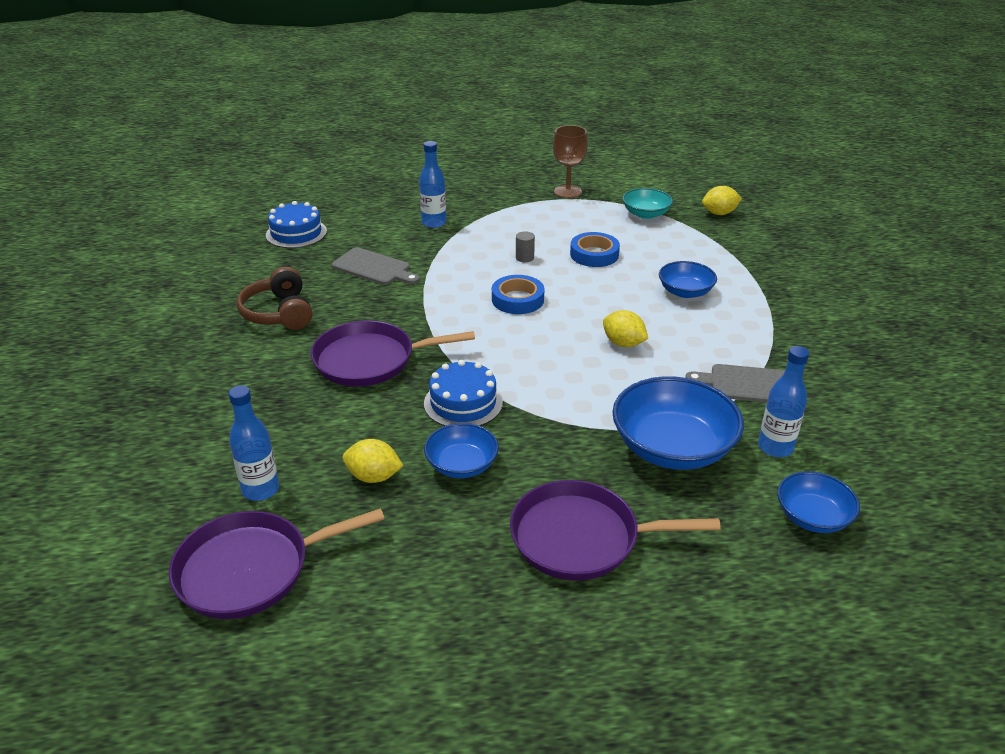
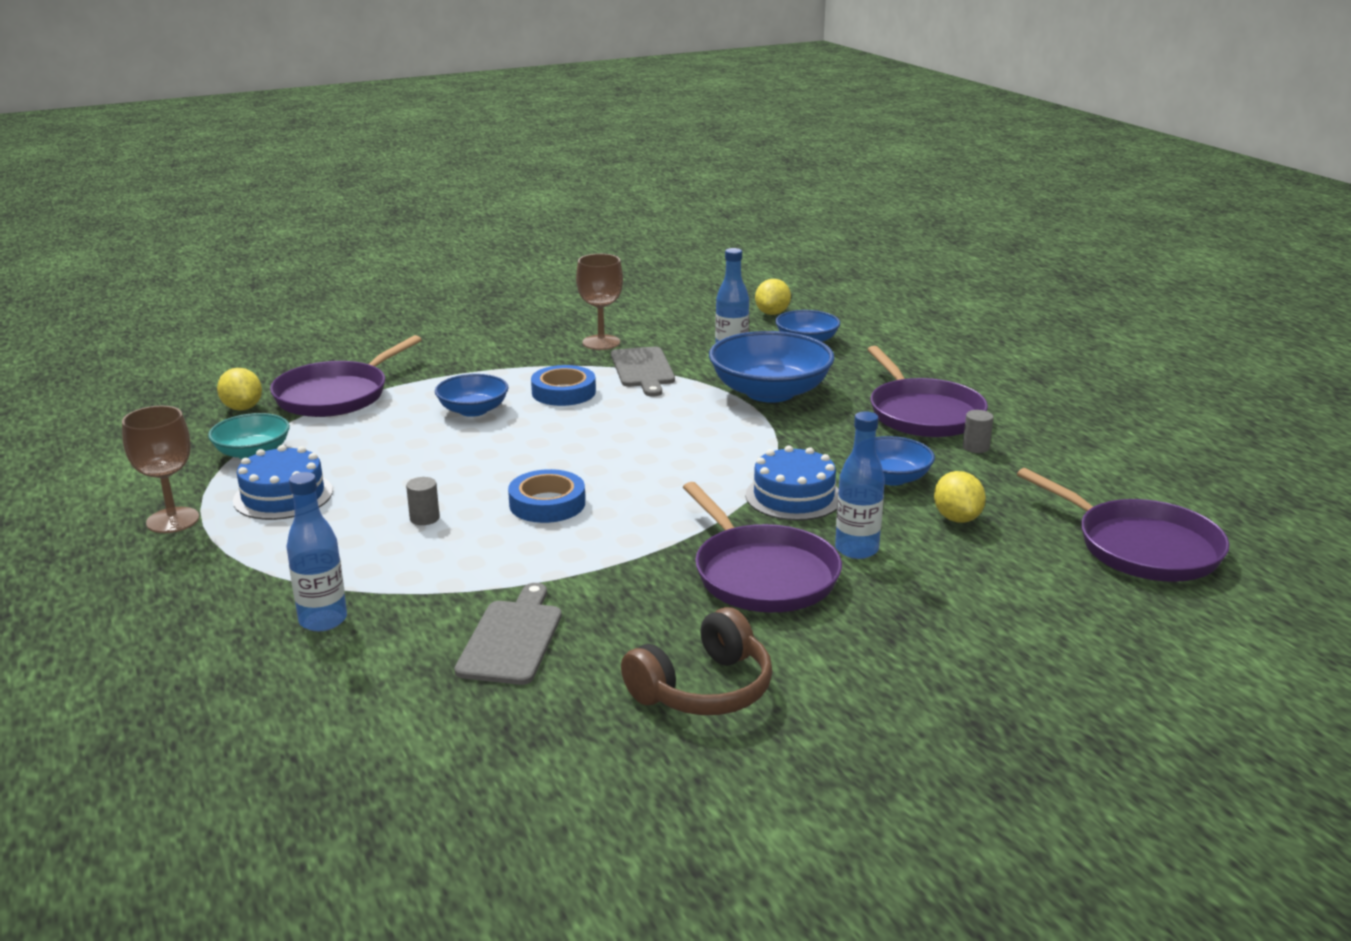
camera: 110 degrees left, 10 degrees down
(260, 490) = (1047, 576): blue bottle -> blue bottle (856, 549)
(296, 233) = (409, 771): blue cake -> blue cake (283, 496)
(488, 545) = (976, 447): none -> grey cylinder
(594, 254) = (395, 472): blue tape -> blue tape (563, 392)
(623, 343) = (609, 430): yellow lemon -> yellow lemon (772, 313)
(732, 244) = (336, 395): none -> purple pan
(826, 374) = (601, 342): none -> brown goblet

